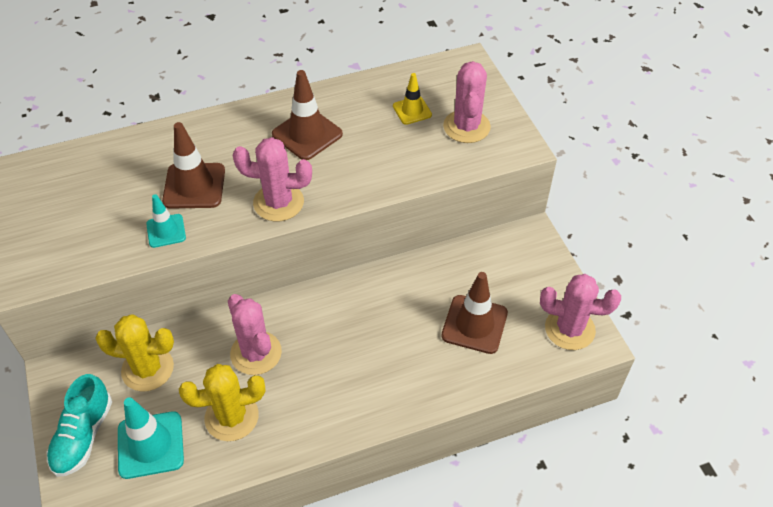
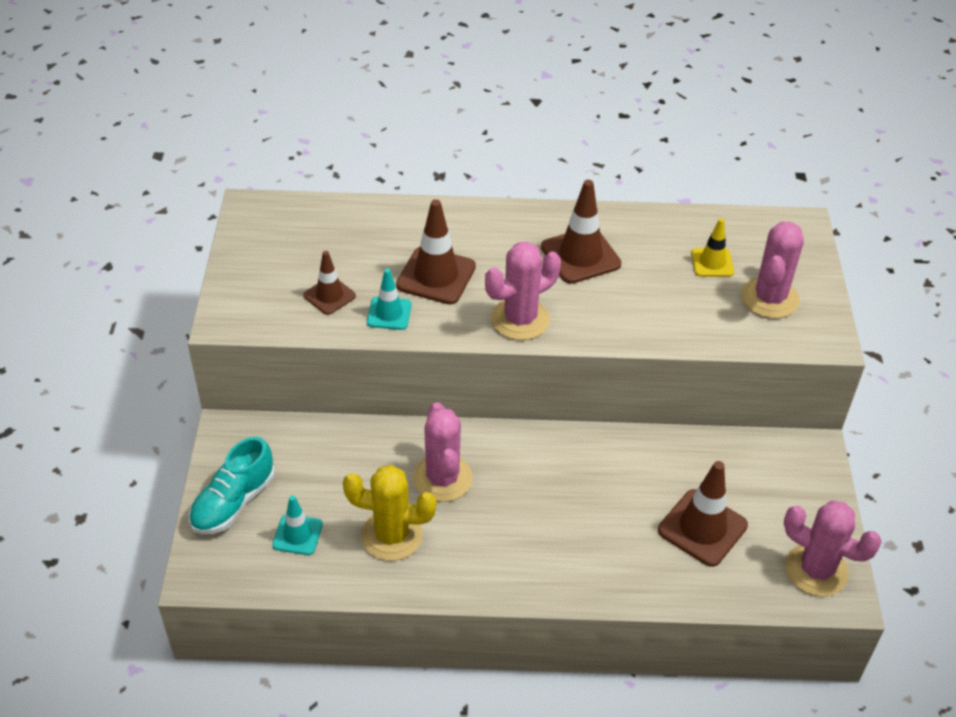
camera: 20 degrees right, 5 degrees down
(108, 231) = (329, 296): none -> brown traffic cone
(147, 369) = (322, 457): yellow cactus -> none
(150, 445) = (297, 535): turquoise traffic cone -> turquoise traffic cone, size x0.60
(278, 202) = (520, 319): pink cactus -> pink cactus turned 60 degrees counterclockwise

